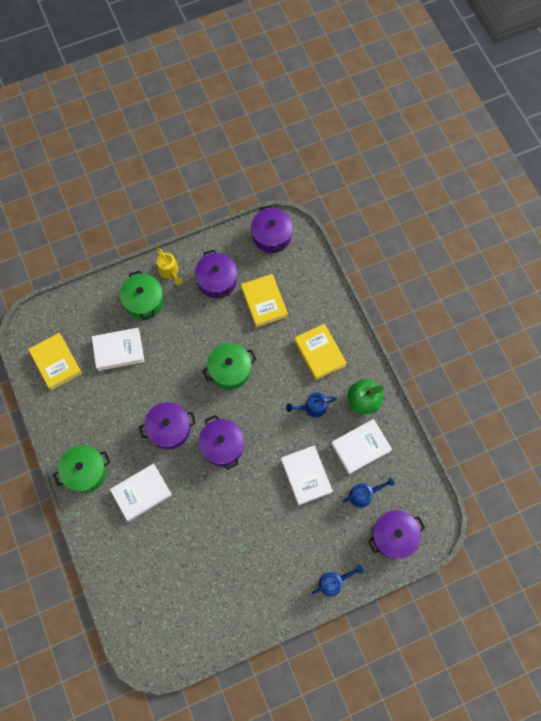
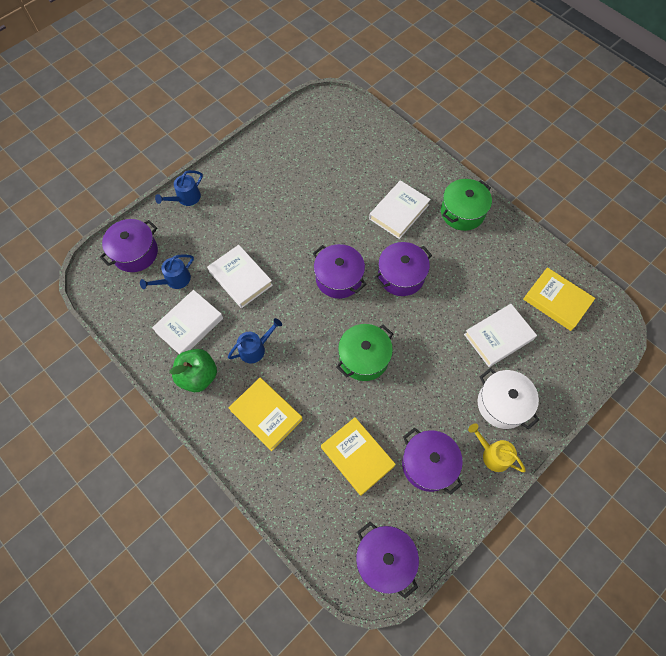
camera: 160 degrees right, 5 degrees down
(144, 301) = (502, 404): green pot -> white pot

